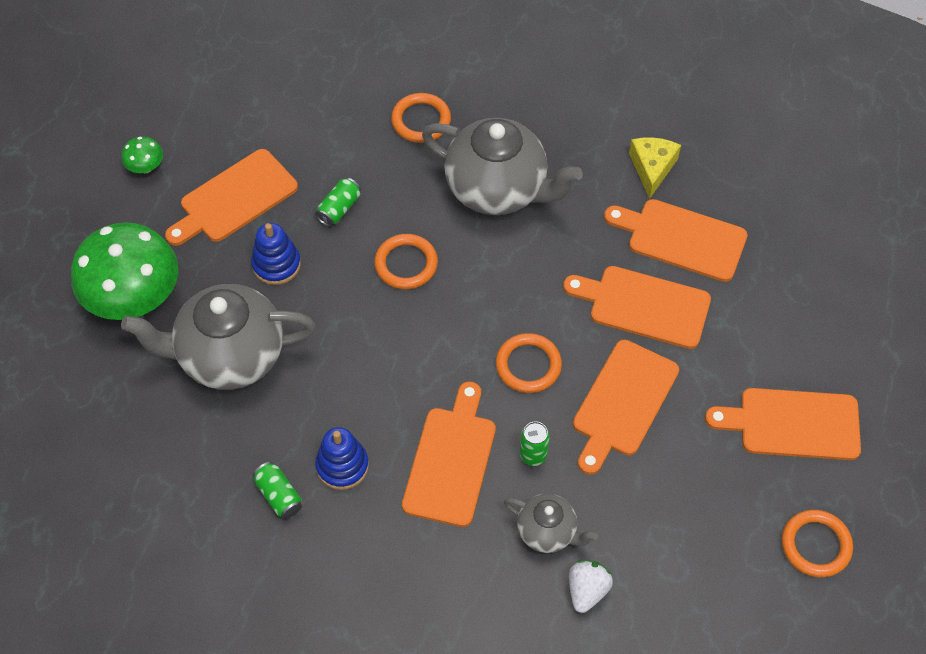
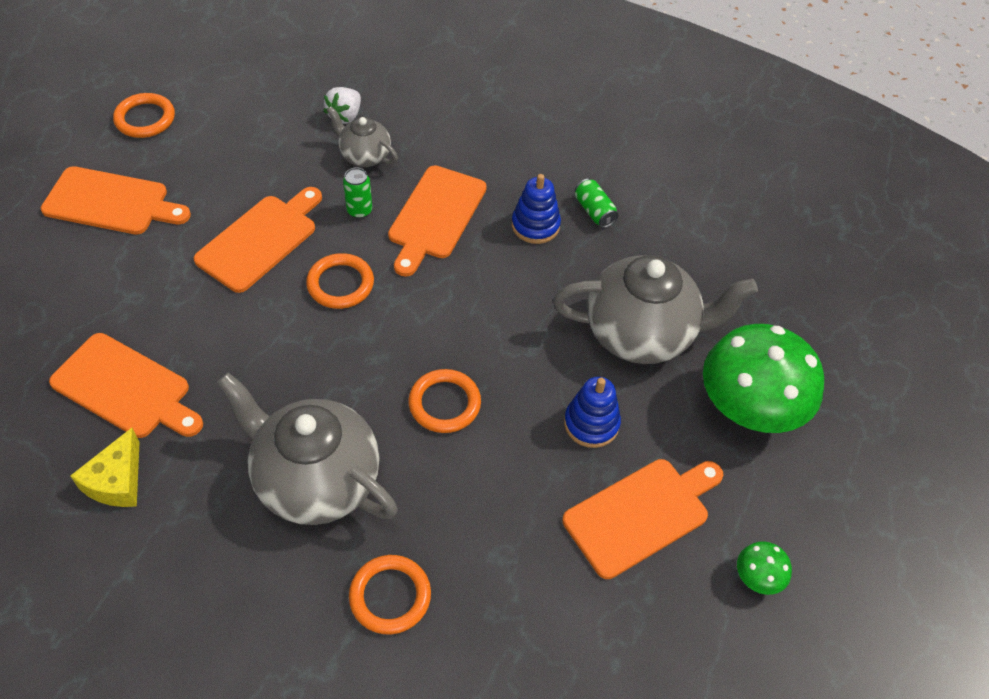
camera: 175 degrees left, 5 degrees down
(339, 208) = (513, 482): green can -> none
(644, 306) = (201, 323): orange cutting board -> none

